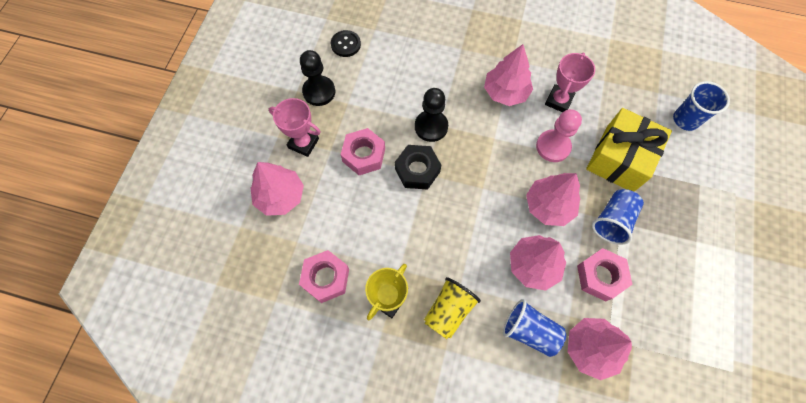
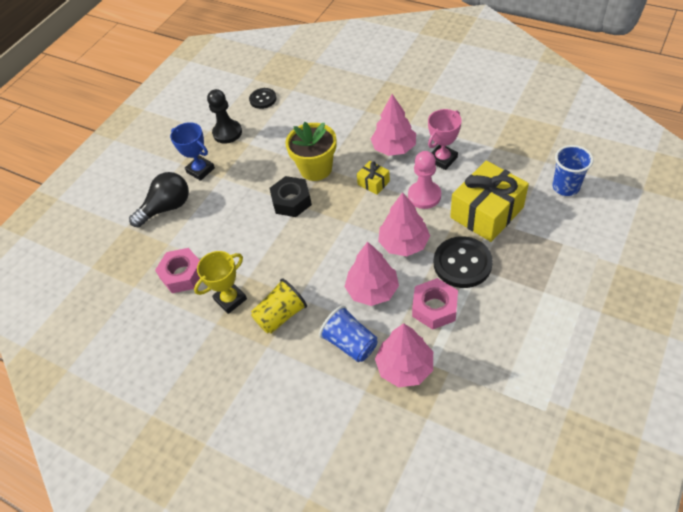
camera: 20 degrees right, 15 degrees down
(280, 196) = (167, 208): pink tree -> black light bulb
(303, 143) = (200, 170): pink trophy -> blue trophy
(364, 155) = (248, 184): pink nut -> none
(431, 127) = (316, 168): black pawn -> yellow flower pot
(497, 137) = (373, 183): none -> yellow gift
(612, 221) = (462, 263): blue cup -> black button

